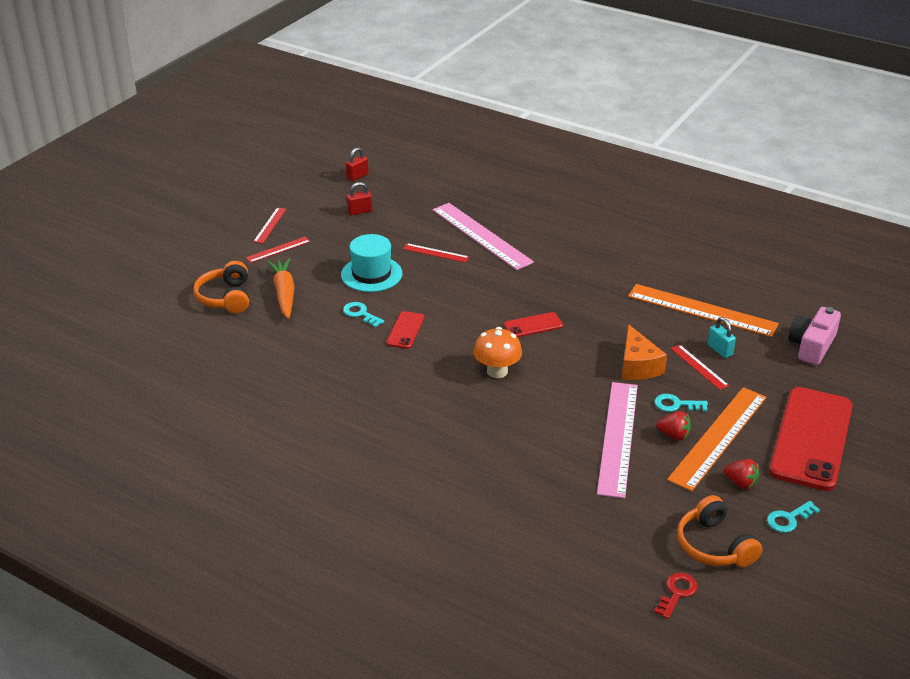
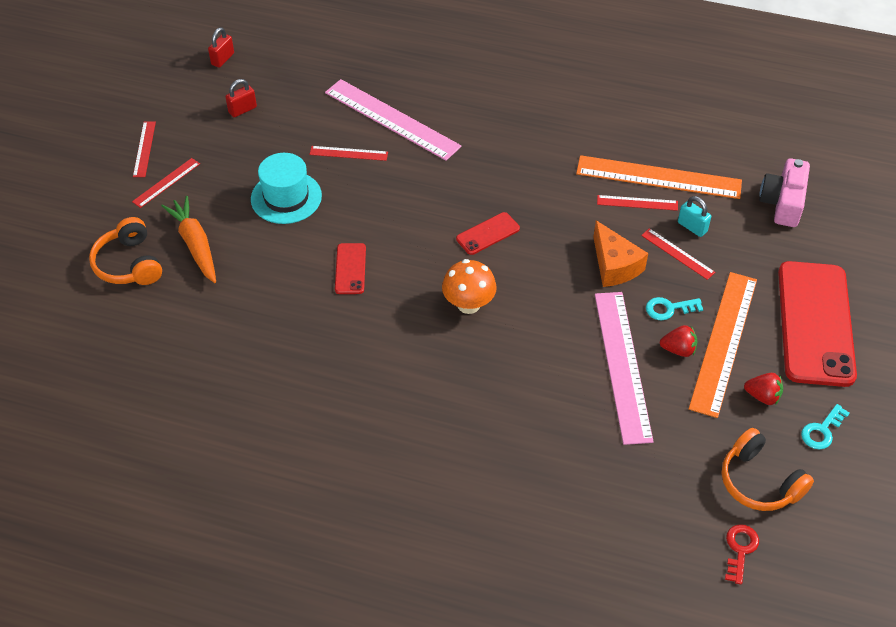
camera: 15 degrees left, 15 degrees up
(360, 314) = (292, 256): turquoise key -> none
(675, 325) = (637, 203): none -> red ruler

